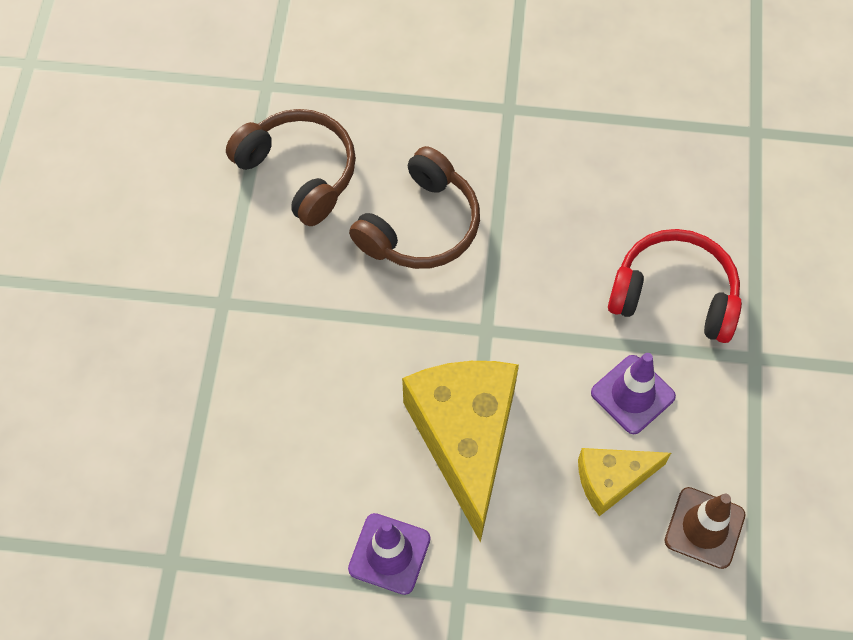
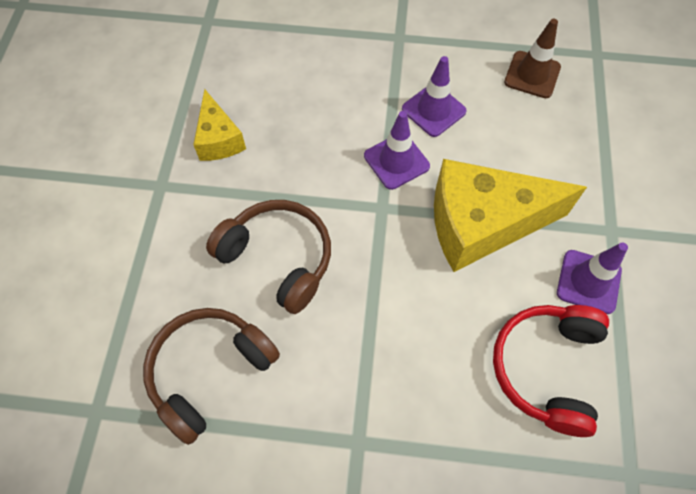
camera: 90 degrees left, 0 degrees up
(551, 347) = (396, 161): none -> purple traffic cone
(612, 480) = (504, 126): yellow cheese -> yellow cheese (219, 139)
(674, 295) = (349, 79): red headphones -> red headphones (546, 368)

